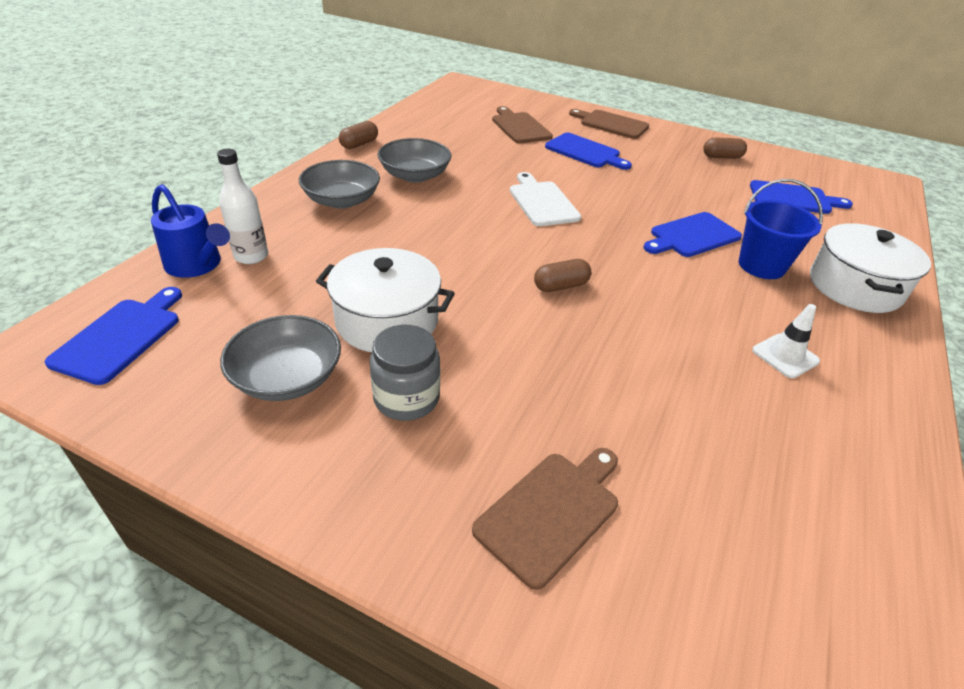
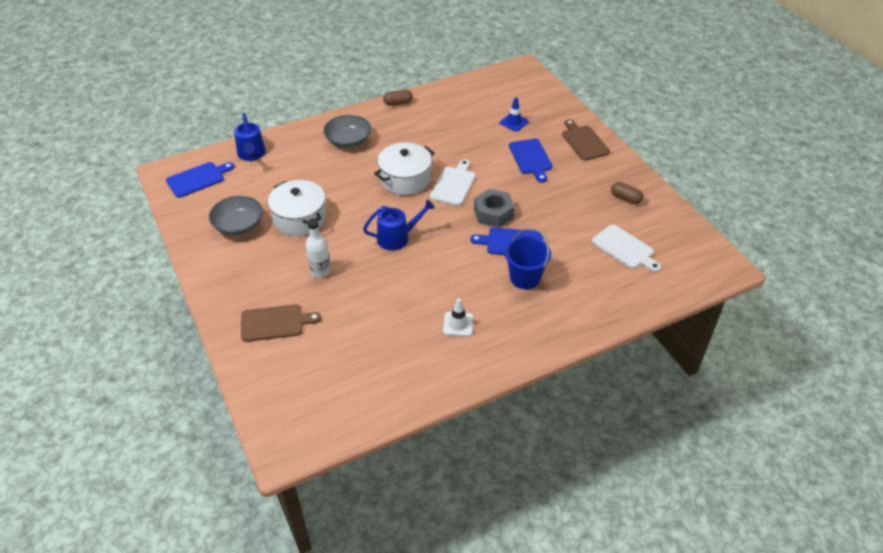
camera: 40 degrees right, 5 degrees up
(251, 256) = (277, 159): white bottle -> white bottle (320, 271)
(406, 398) = (272, 256): grey jar -> none
(415, 175) = (404, 138): grey bowl -> none
(520, 127) = (514, 122): brown cutting board -> blue traffic cone
(560, 286) = (397, 238): brown capsule -> blue watering can
(628, 214) = (493, 213): none -> grey nut
(793, 198) = (624, 248): blue cutting board -> white cutting board
(854, 286) = (561, 315): white pot -> white pot (405, 179)

